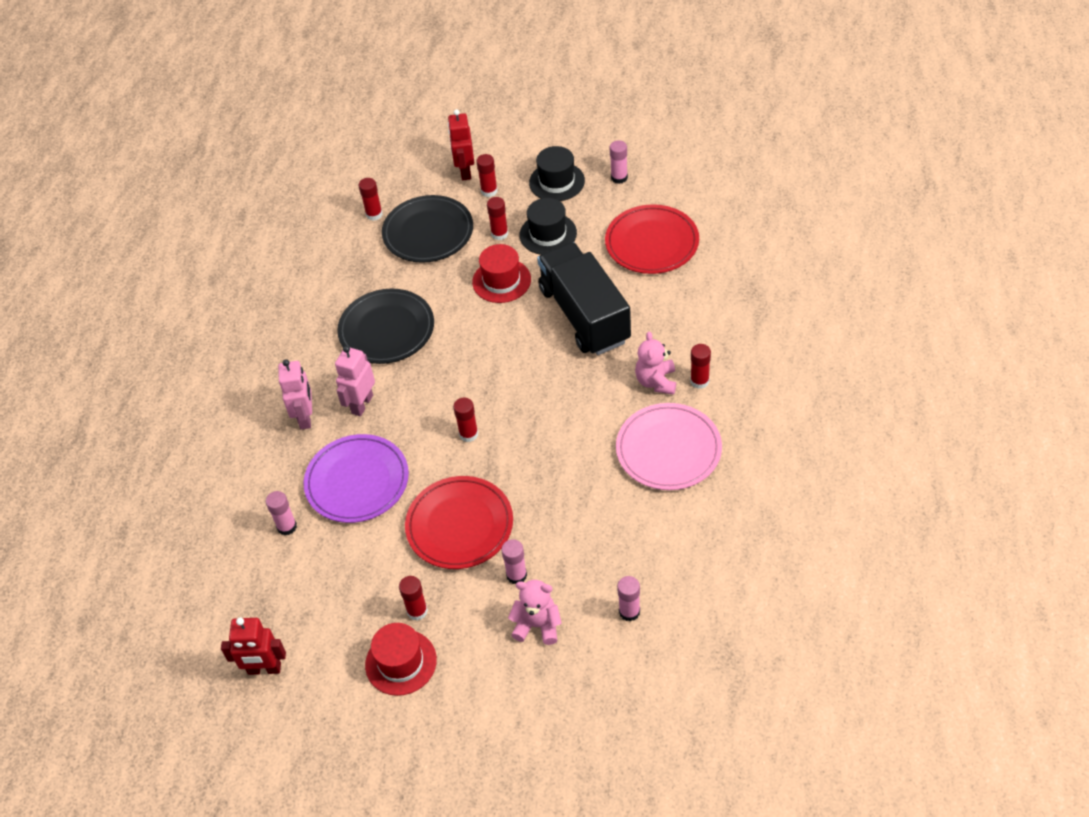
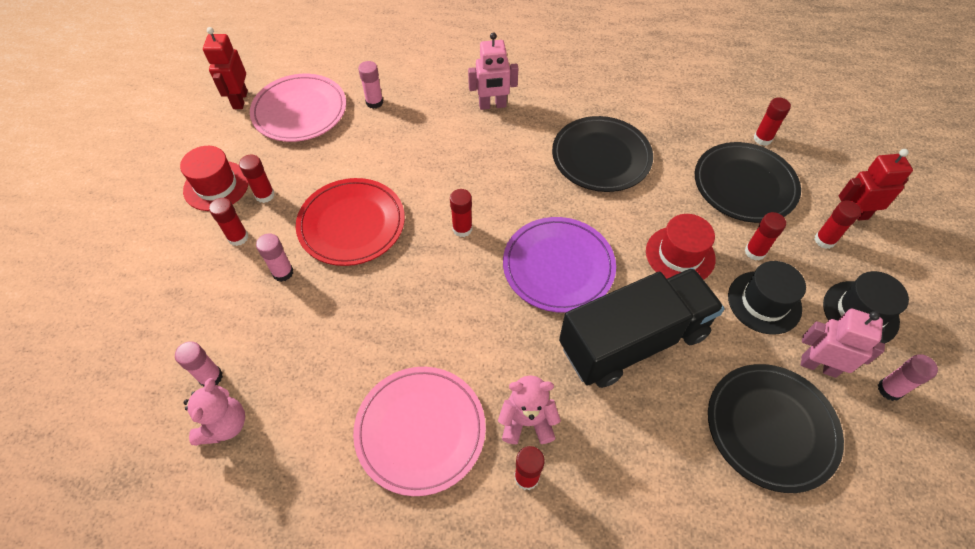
camera: 85 degrees right, 5 degrees up
(292, 600) = (300, 111): none -> pink plate
(357, 481) = (415, 145): purple plate -> purple plate (558, 266)
(362, 404) = (506, 143): pink robot -> pink robot (818, 366)
(473, 624) = (238, 237): none -> red glue stick
(537, 625) = (221, 291): pink teddy bear -> pink teddy bear (224, 425)
(652, 243) = (771, 428): red plate -> black plate

